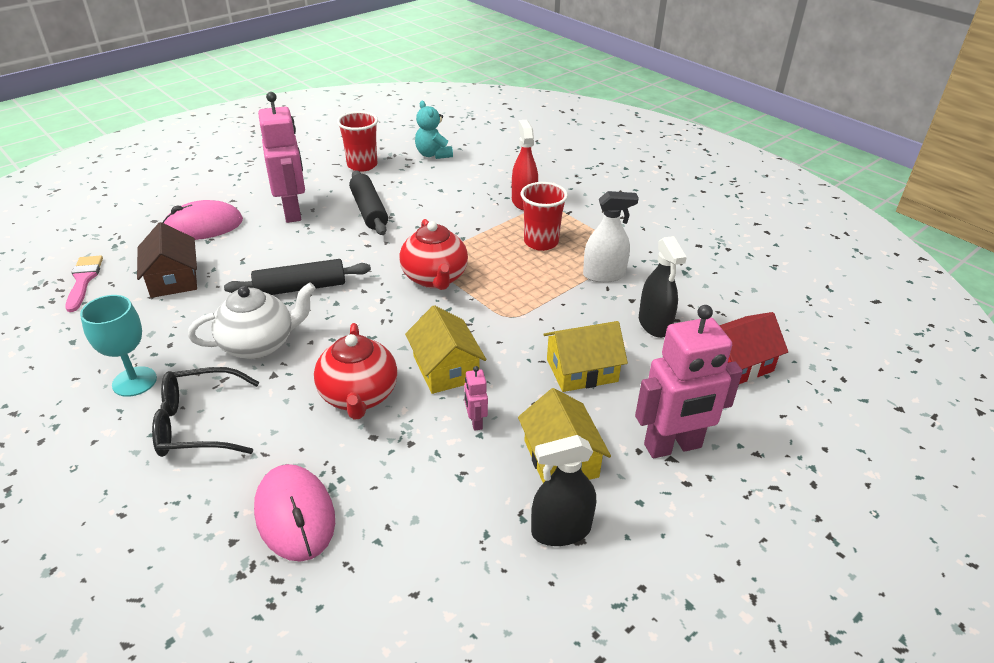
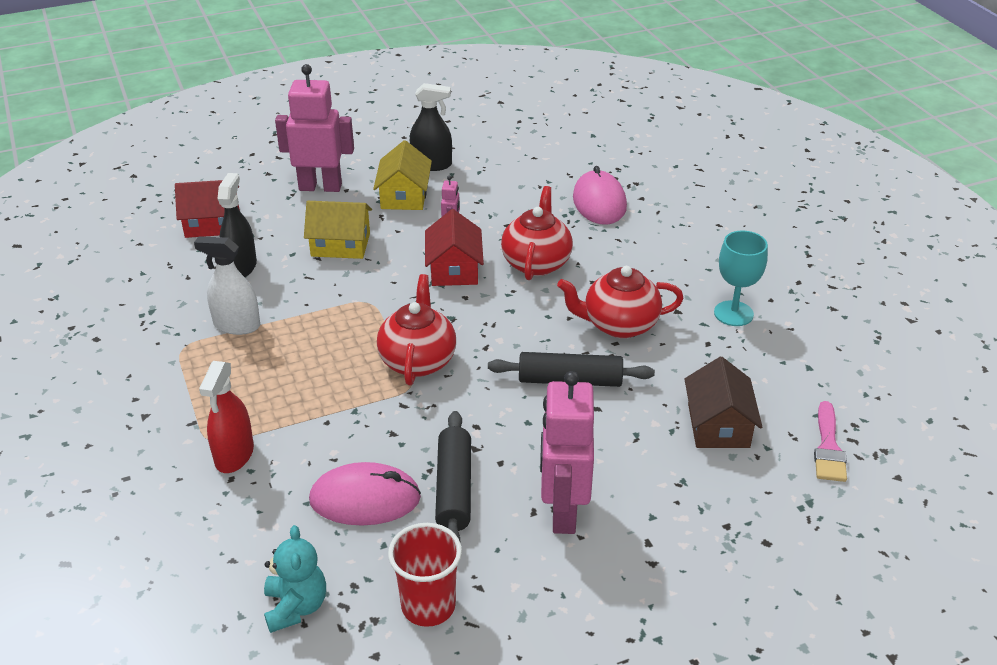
camera: 160 degrees left, 0 degrees up
(197, 424) = (672, 268): black glasses -> none
(203, 226) = (691, 512): pink mouse -> pink mouse (365, 499)
(259, 344) = (619, 325): white teapot -> red teapot
(445, 368) = (454, 269): yellow house -> red house
(541, 242) = (267, 382): red cup -> none

